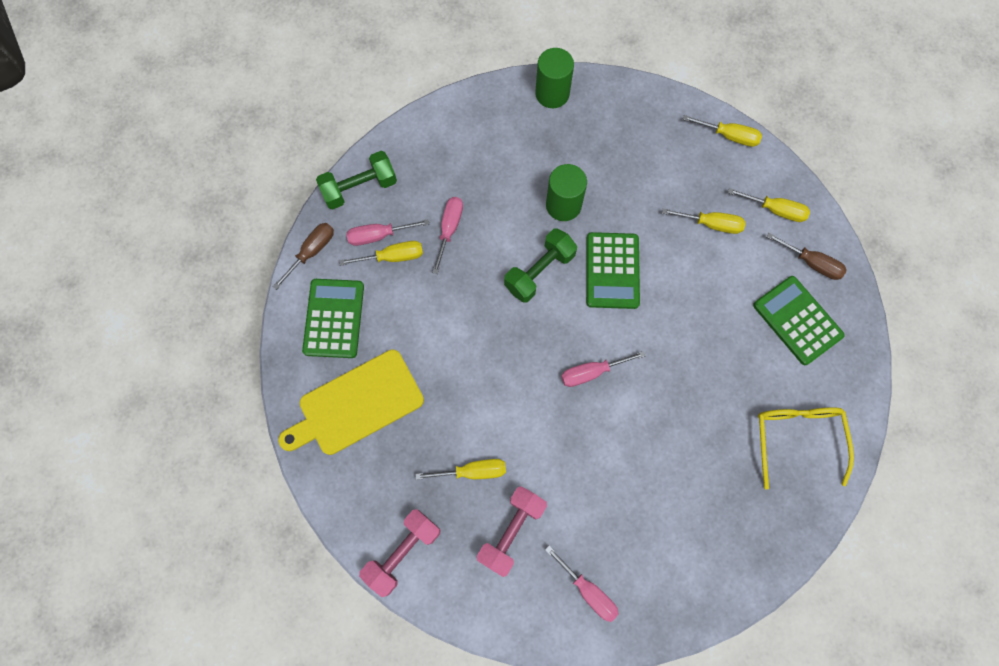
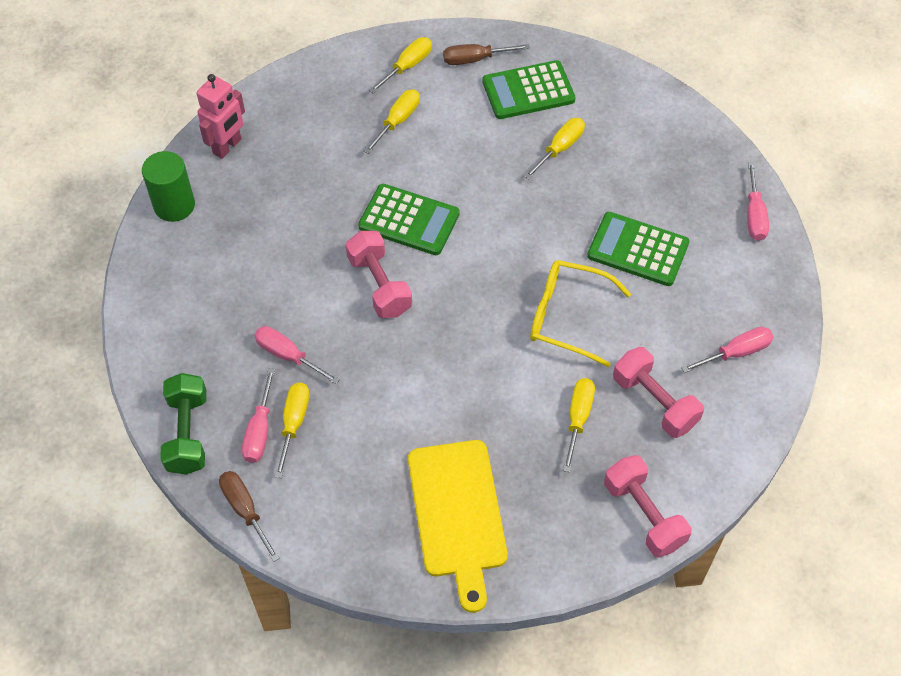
camera: 70 degrees left, 15 degrees down
(334, 318) = (342, 509): green calculator -> green calculator (637, 250)
(539, 271) = (379, 285): green dumbbell -> pink dumbbell
(563, 205) = (313, 238): green cylinder -> none
(592, 372) = (512, 275): pink screwdriver -> pink screwdriver (754, 215)
(624, 107) = (227, 147): none -> pink robot
(729, 136) = (309, 73): yellow screwdriver -> yellow screwdriver (560, 148)
(797, 438) = (643, 133): yellow glasses -> yellow glasses (567, 317)
(811, 263) = (475, 59): brown screwdriver -> brown screwdriver turned 150 degrees counterclockwise

